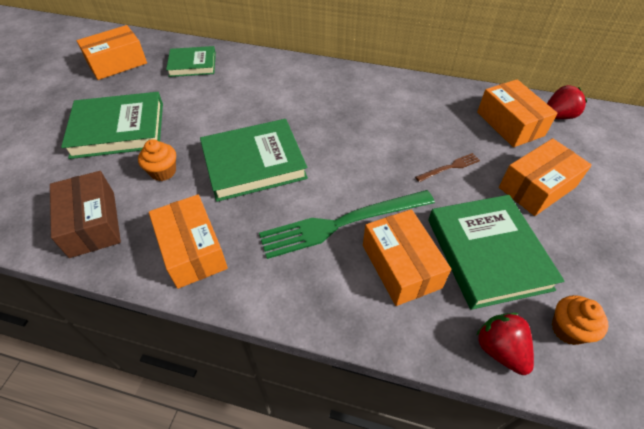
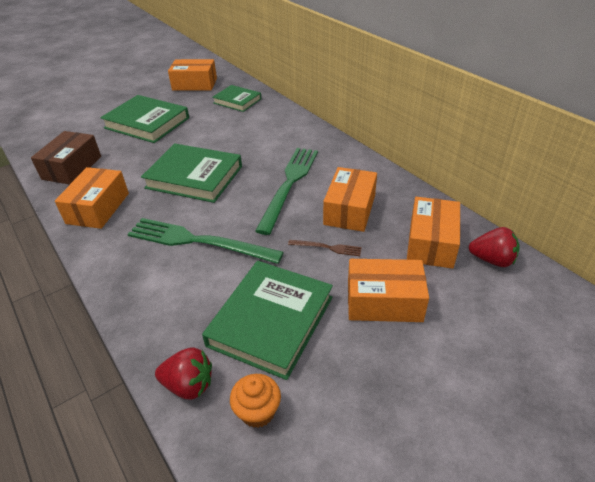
camera: 40 degrees right, 10 degrees down
(163, 172) = (139, 157): orange cupcake -> none
(351, 127) = (289, 184): none -> green fork
(401, 266) = (199, 289): orange box -> orange box (350, 210)
(500, 349) = (189, 385): red strawberry -> red strawberry turned 90 degrees clockwise

